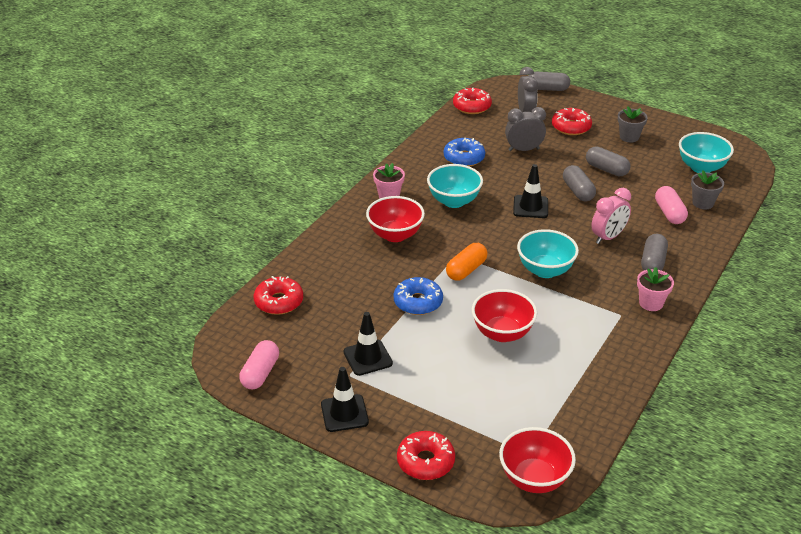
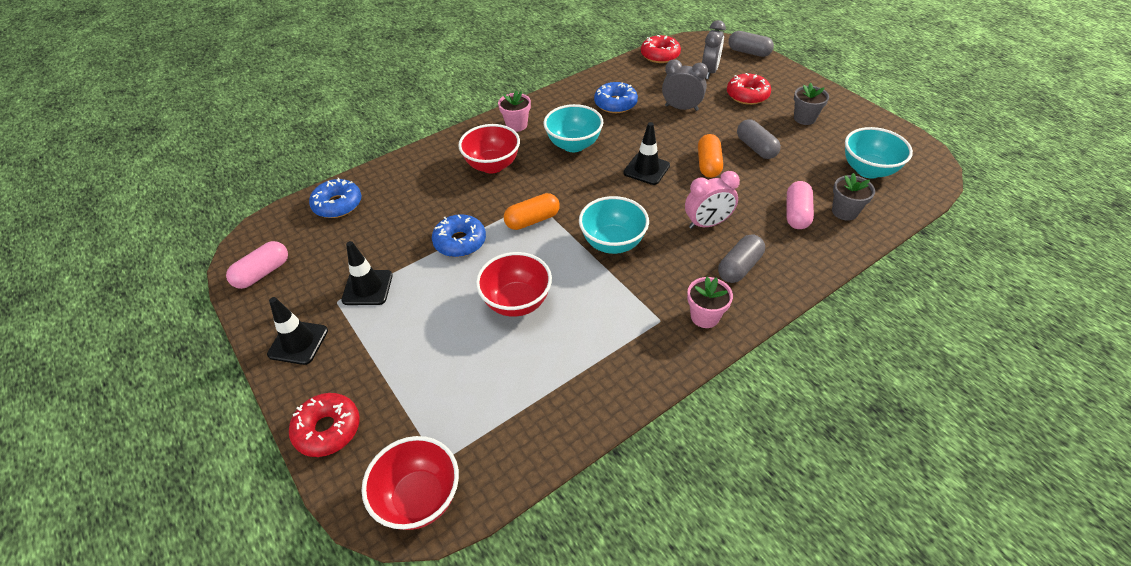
camera: 25 degrees right, 10 degrees up
(279, 302) = (338, 204): red donut -> blue donut
(578, 191) = (708, 164): grey capsule -> orange capsule

